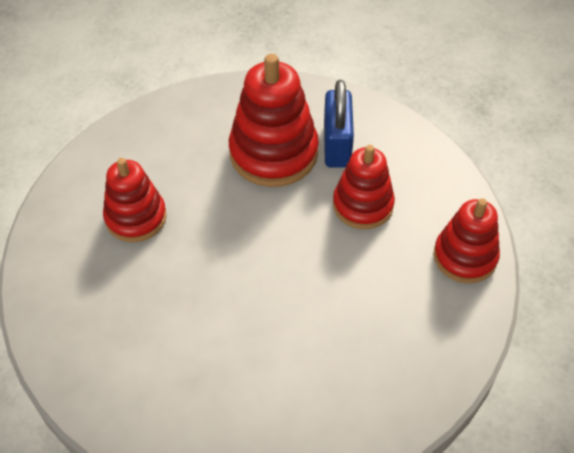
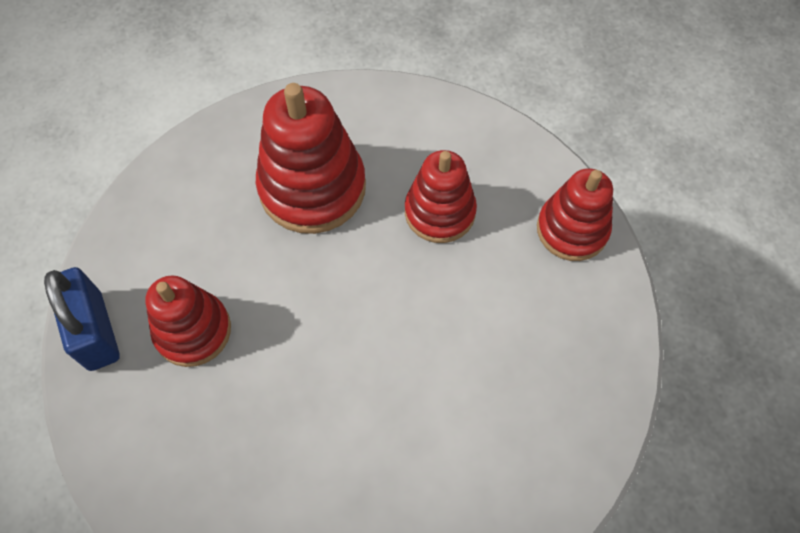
camera: 25 degrees left, 10 degrees up
(337, 145) = (377, 151): blue padlock -> blue padlock (95, 331)

